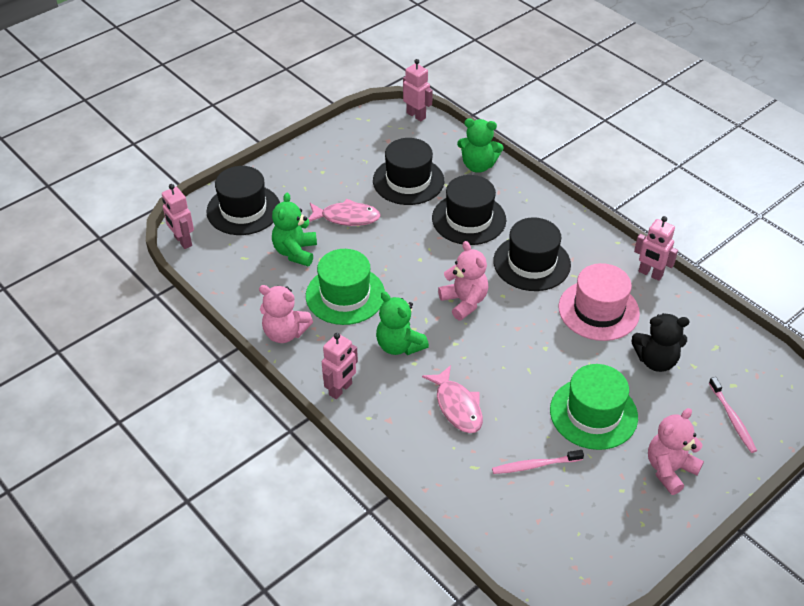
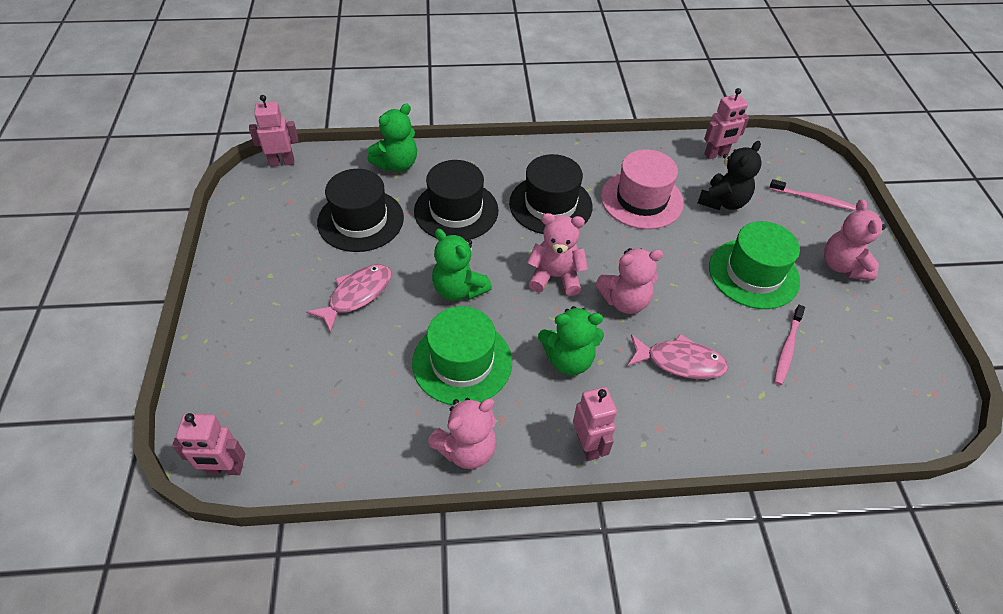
camera: 55 degrees left, 5 degrees up
(243, 210) = (244, 377): black hat -> none
(295, 252) = (359, 368): green teddy bear -> green teddy bear (459, 289)
(482, 350) = (624, 301): none -> pink teddy bear
(650, 274) = (628, 147): pink robot -> pink robot (716, 154)

